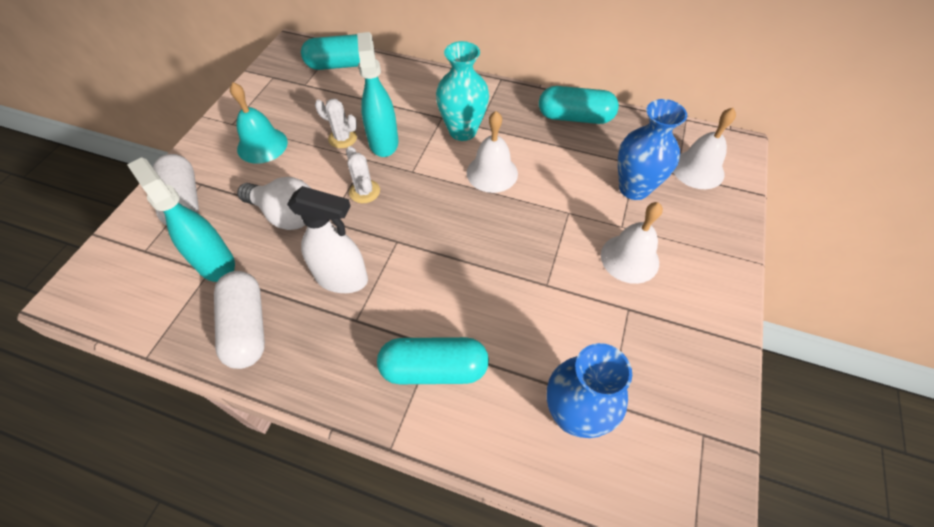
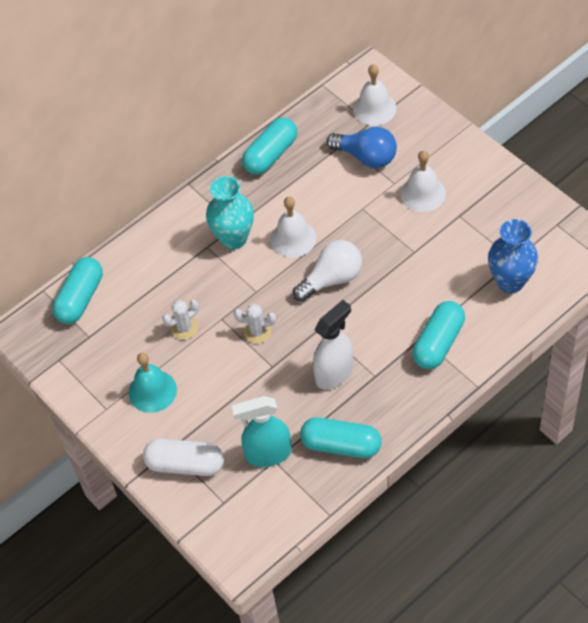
camera: 55 degrees left, 0 degrees up
(247, 327) = (341, 445): white capsule -> turquoise capsule
(286, 215) = (247, 393): white light bulb -> white light bulb (332, 279)
(383, 142) = (209, 299): turquoise spray bottle -> none
(634, 188) = (366, 157): blue vase -> blue light bulb

